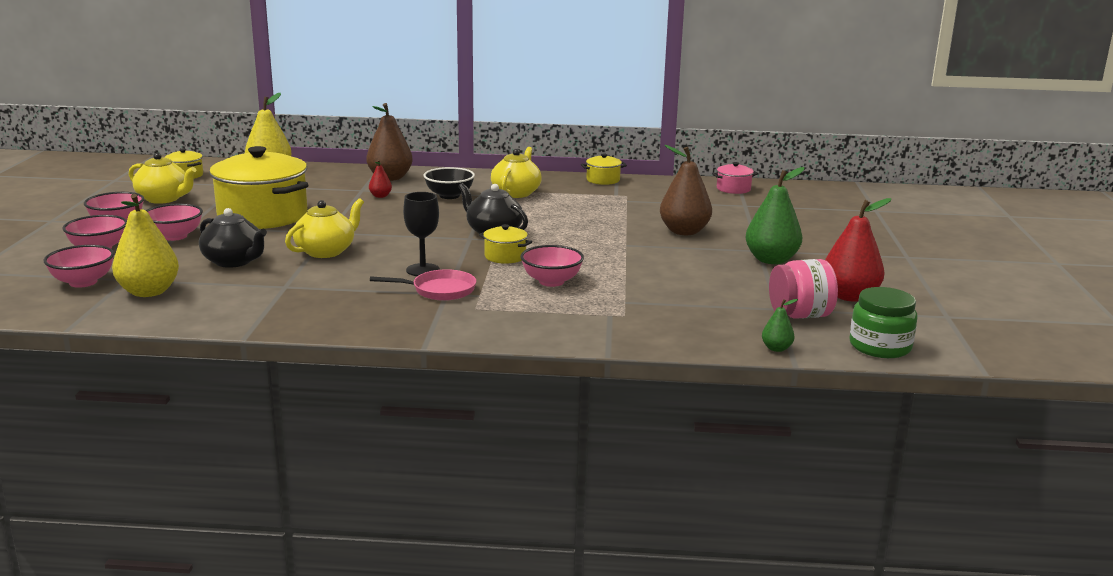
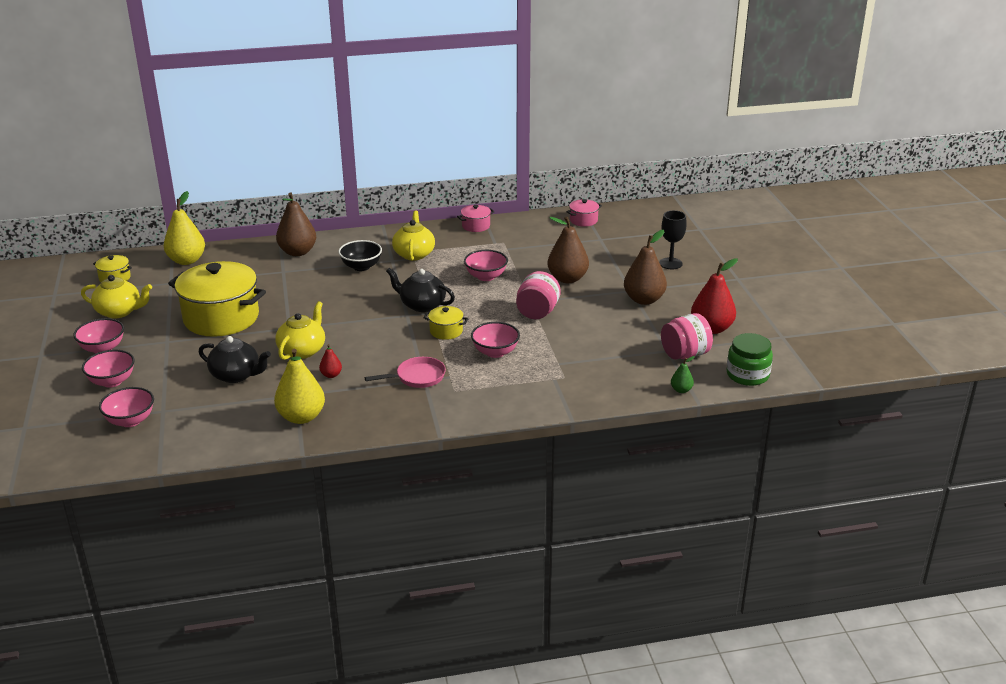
camera: 15 degrees left, 10 degrees up
(149, 292) = (192, 421): yellow pear -> yellow pear (301, 417)
(175, 236) = (165, 355): pink bowl -> pink bowl (486, 276)
(380, 196) = (304, 277): red pear -> red pear (331, 375)
(423, 270) = (391, 357): black goblet -> black goblet (670, 263)
(603, 180) = (476, 226): yellow pot -> pink pot
(628, 255) = (537, 312): none -> pink jar
(771, 260) = (644, 300): green pear -> brown pear

